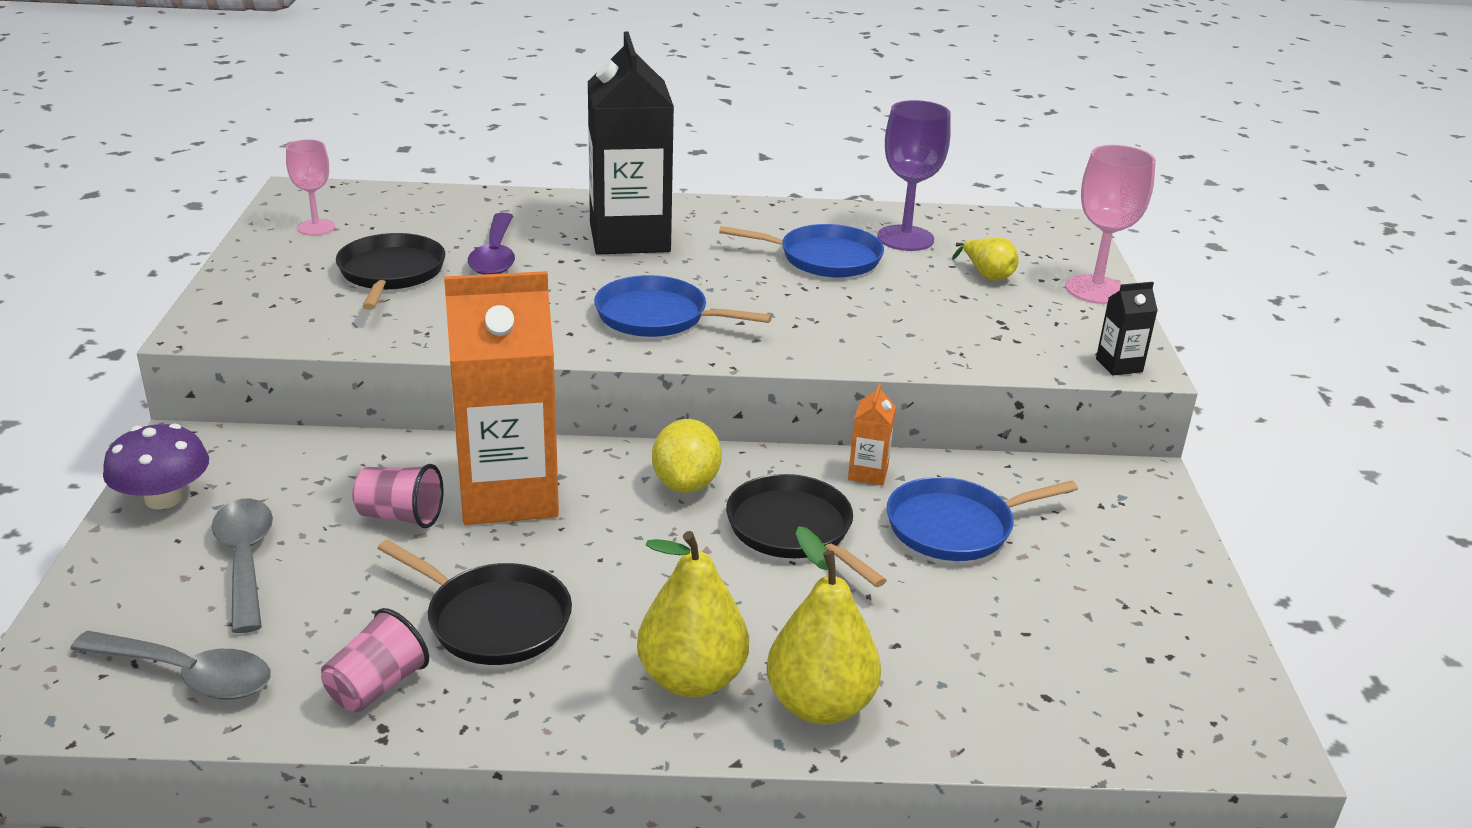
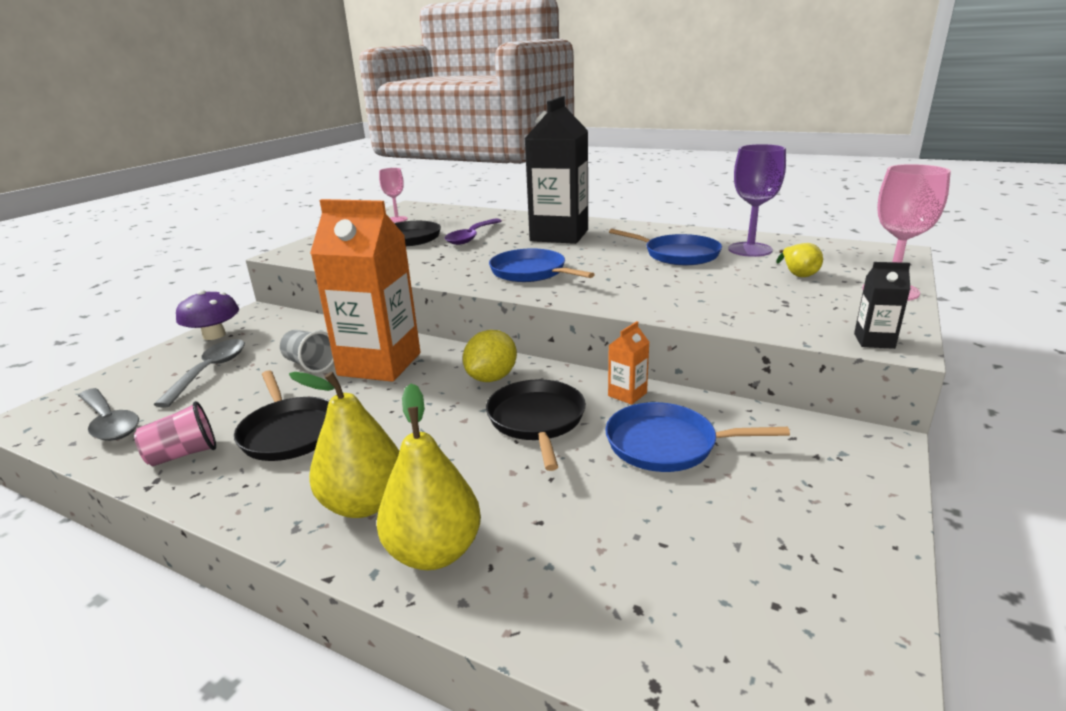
camera: 30 degrees right, 5 degrees down
(401, 516) = (310, 364): pink cup -> grey cup

